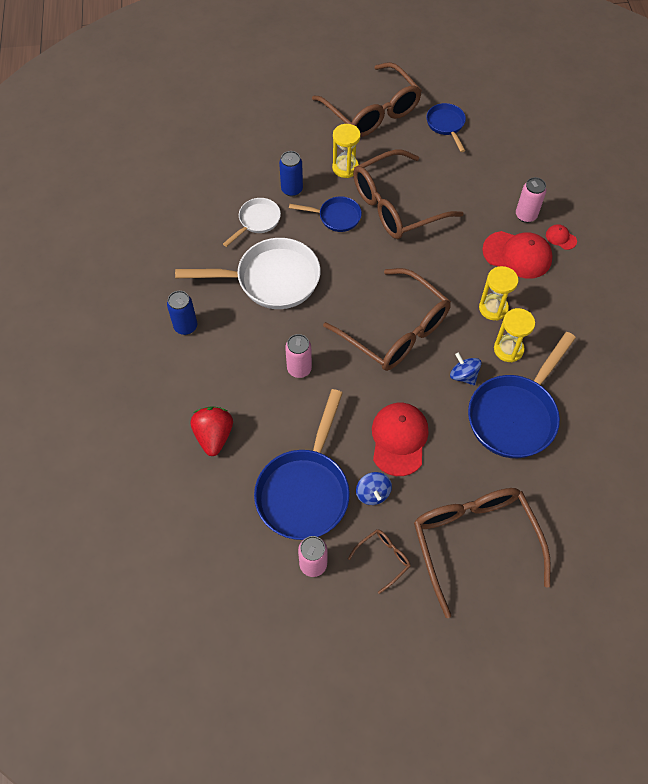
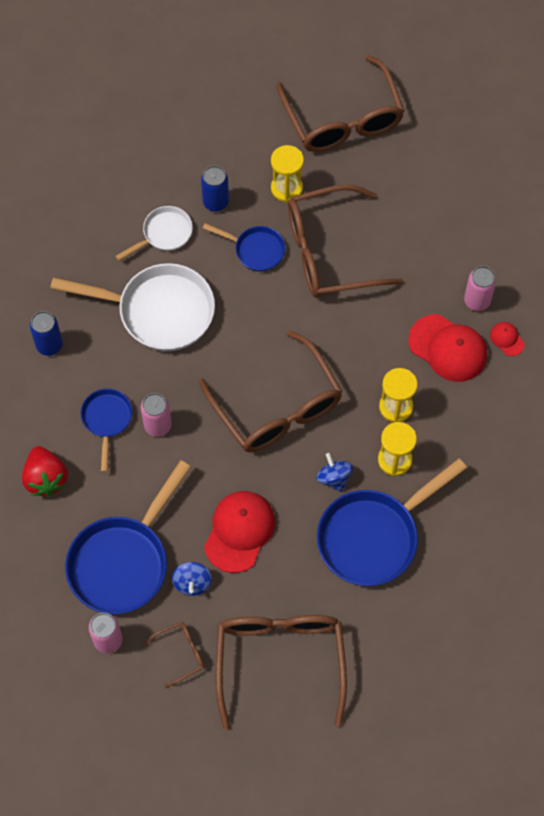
camera: 15 degrees right, 5 degrees up
(214, 436) = (46, 478): red strawberry -> red strawberry turned 150 degrees clockwise
(446, 125) = (426, 158): blue pan -> blue pan (107, 420)

